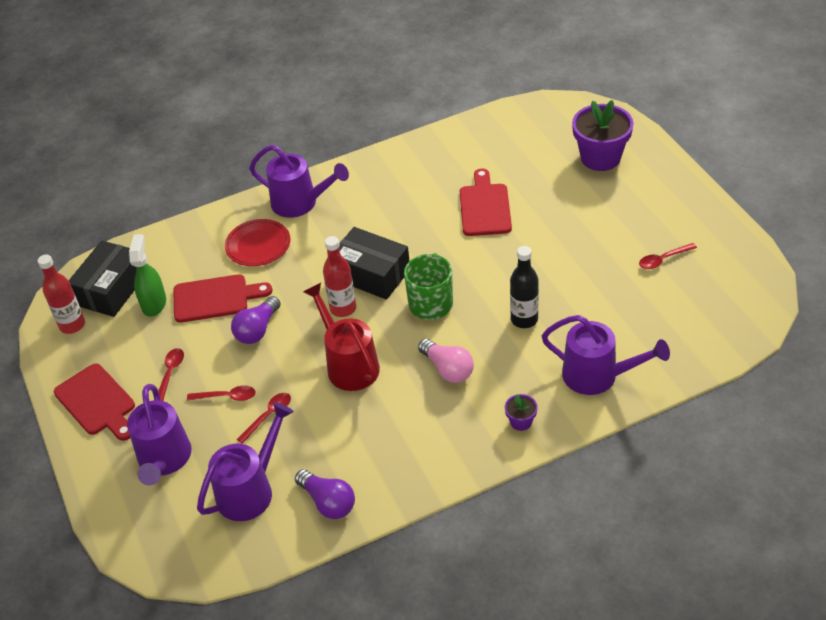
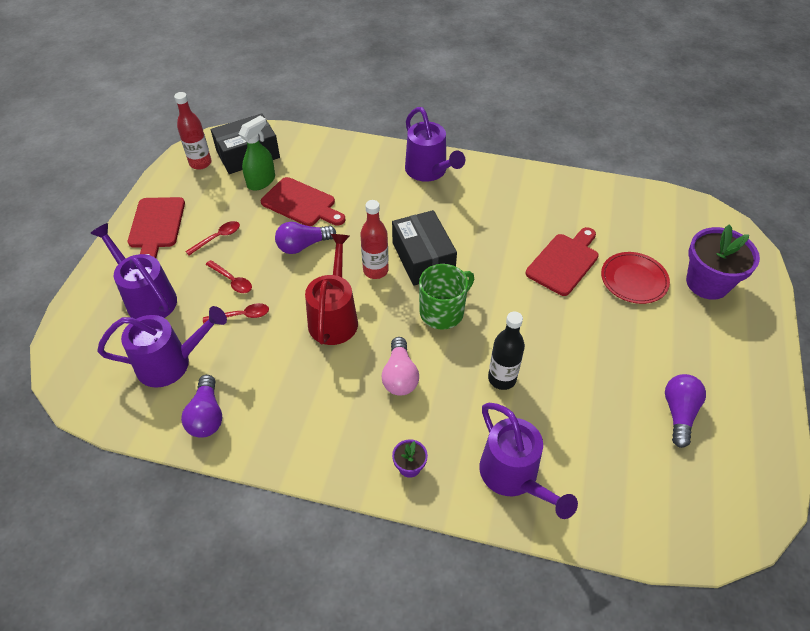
camera: 35 degrees right, 5 degrees up
(164, 461) = (147, 298): purple watering can -> purple watering can turned 105 degrees clockwise
(258, 245) = (368, 184): red plate -> red plate (634, 280)
(663, 259) = (679, 413): red spoon -> purple light bulb

